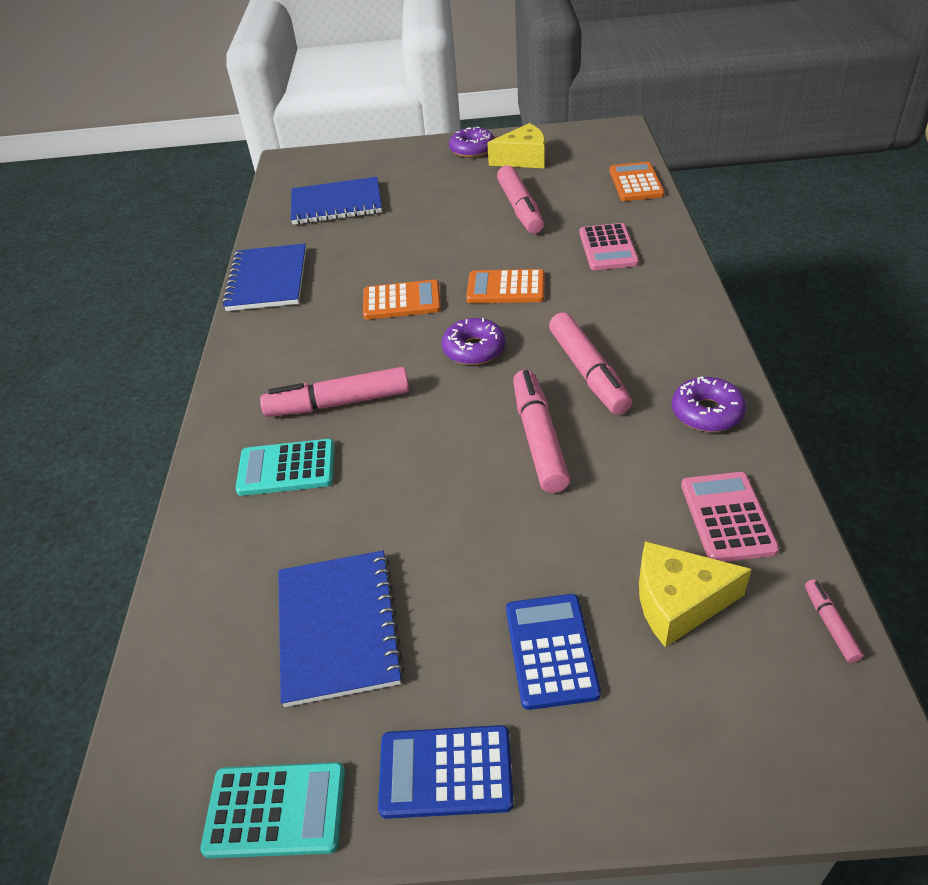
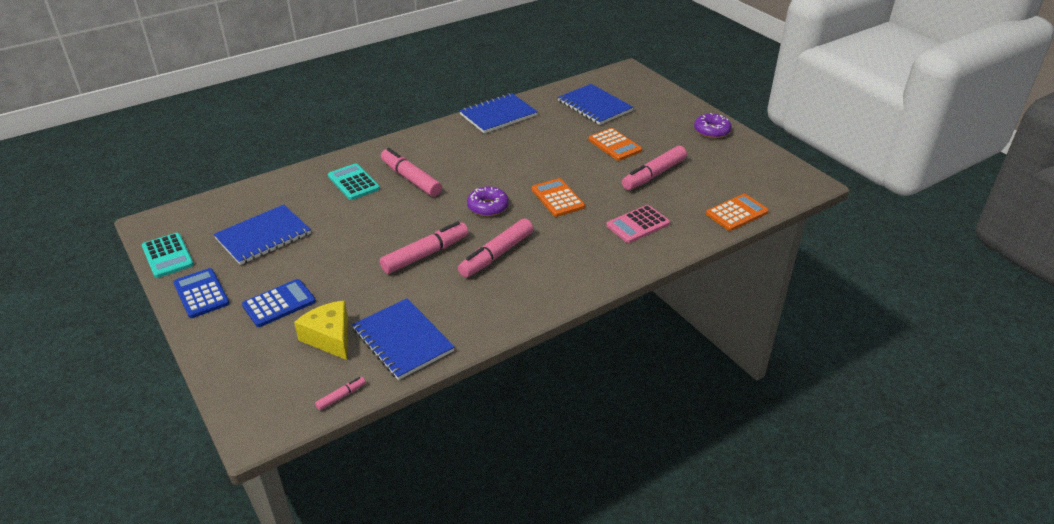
camera: 55 degrees right, 5 degrees down
(402, 301) = (514, 166): orange calculator -> orange calculator (614, 145)
(523, 159) = (720, 155): yellow cheese -> none
(707, 413) = (490, 311): purple donut -> none
(727, 517) = (402, 340): pink calculator -> blue notebook

